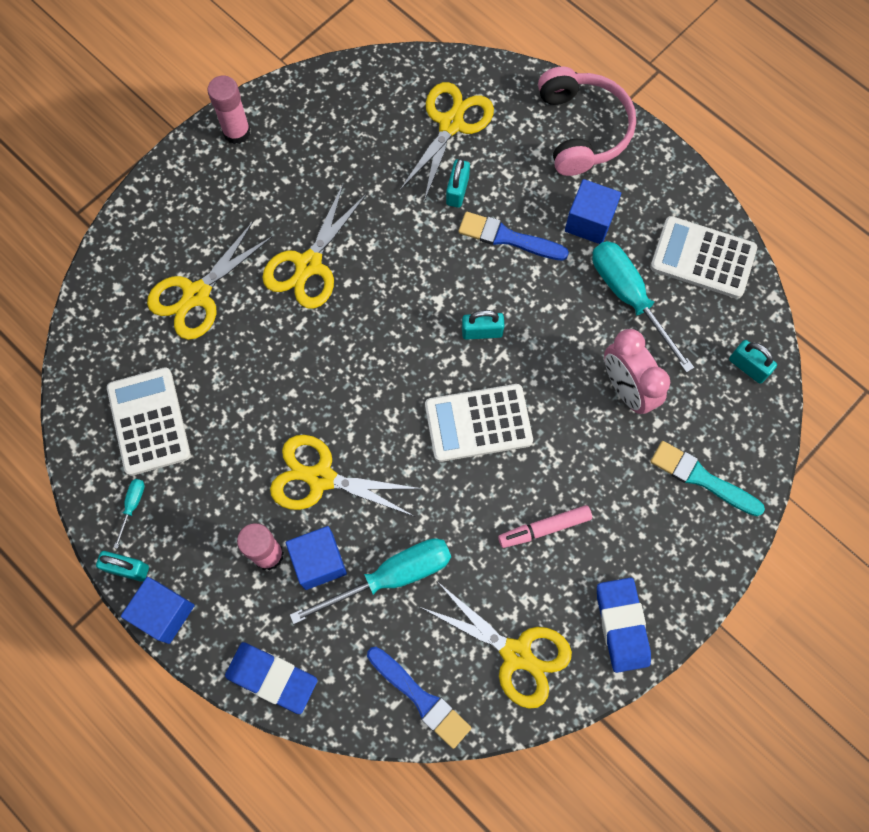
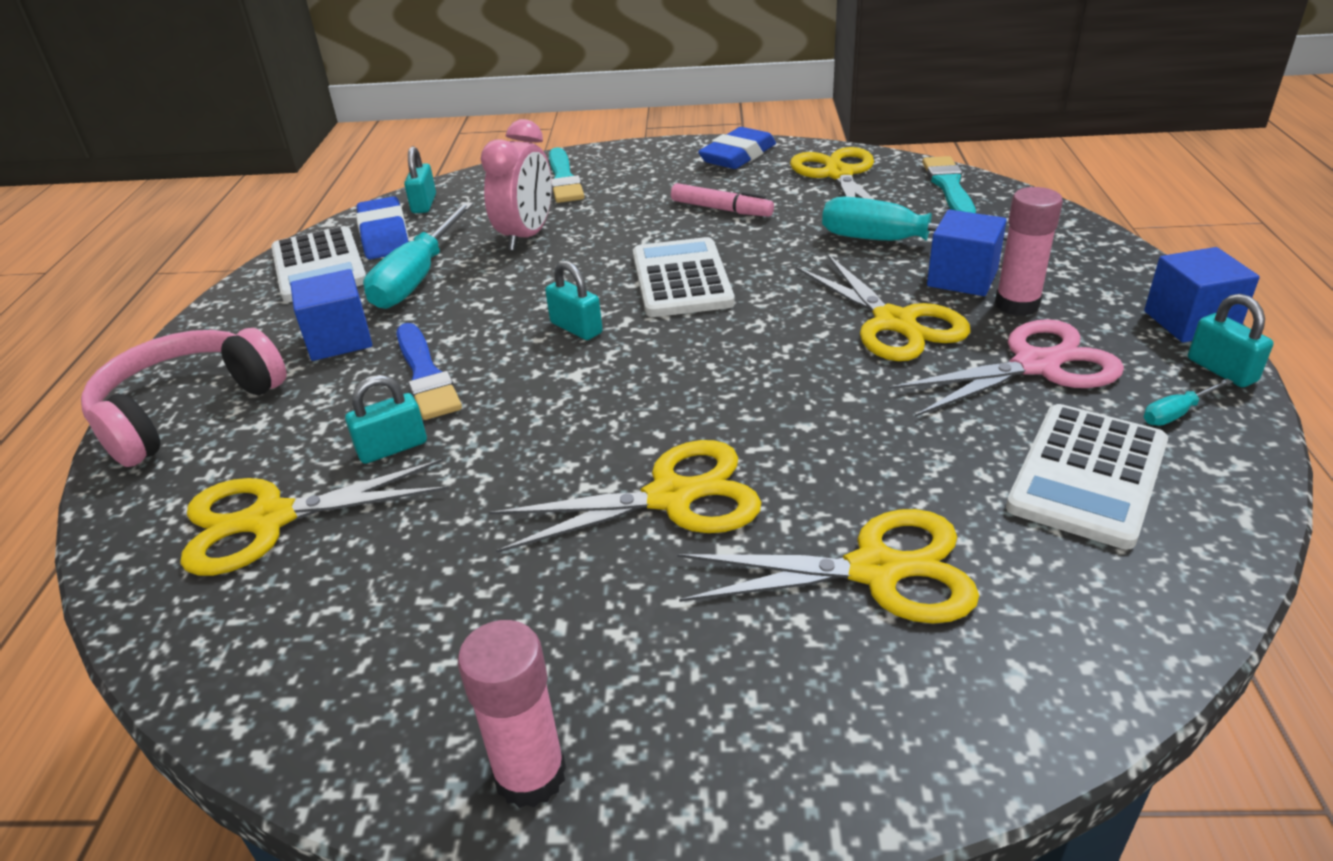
camera: 130 degrees left, 35 degrees down
(220, 496) = (1036, 365): none -> pink scissors
(272, 678) = (1088, 243): blue eraser -> blue eraser (384, 235)
(420, 698) = (949, 187): blue brush -> turquoise brush
(478, 423) = (681, 279): white calculator -> white calculator turned 135 degrees counterclockwise

